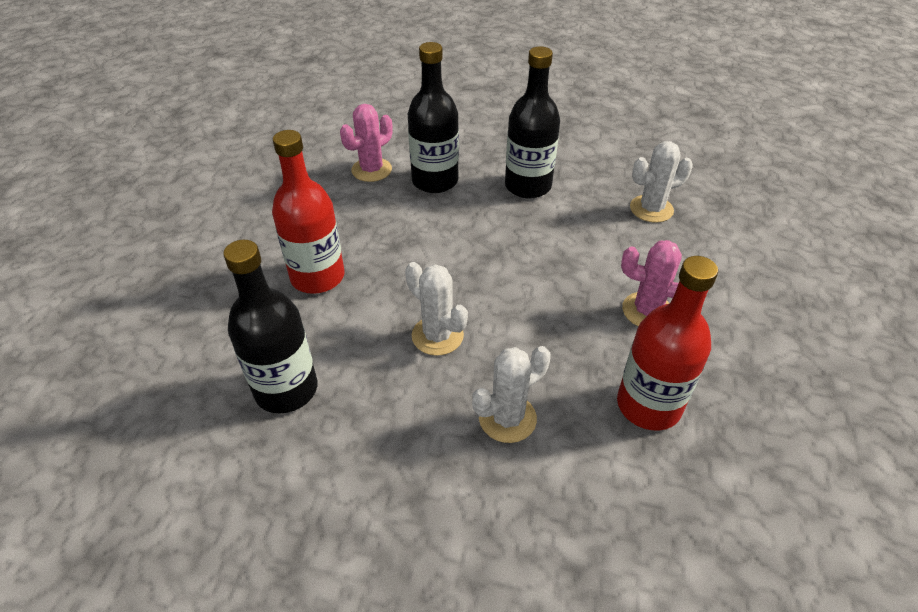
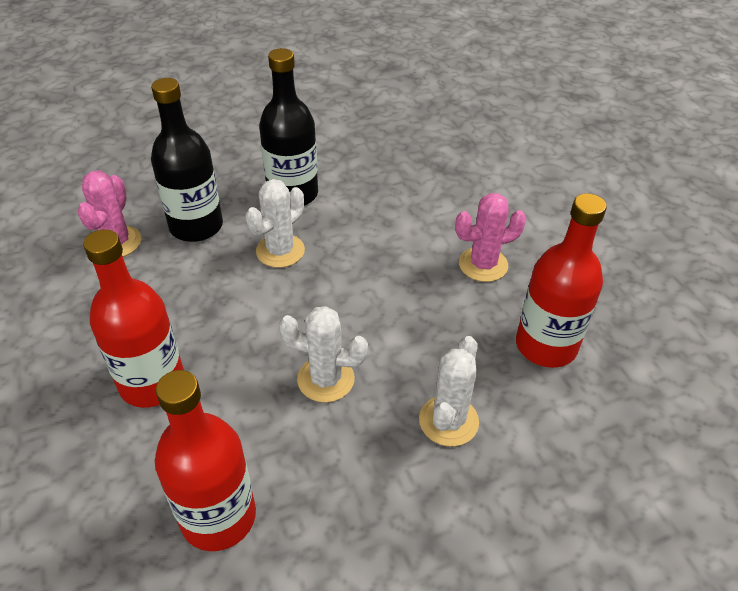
camera: 35 degrees left, 0 degrees up
(286, 389) = (218, 517): black bottle -> red bottle
(651, 209) = (417, 171): white cactus -> white cactus (280, 251)

